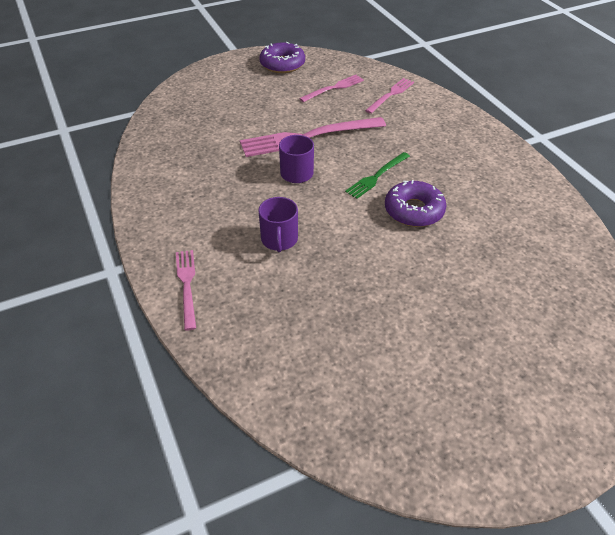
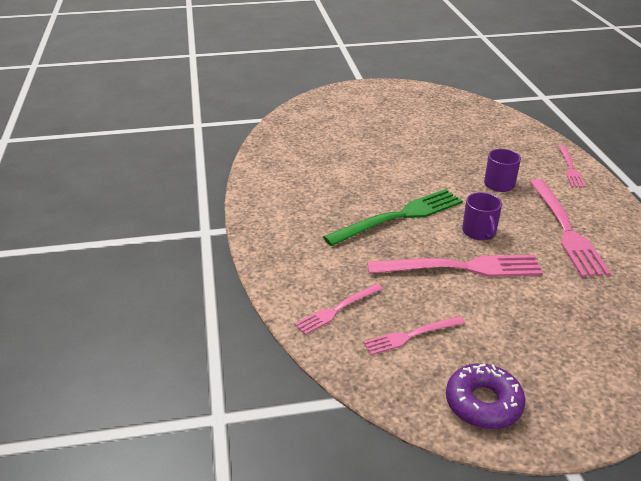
camera: 165 degrees left, 10 degrees down
(211, 189) = (566, 230): none -> pink fork
(376, 176) = (399, 216): green fork -> green fork, size x1.81
(414, 210) = (379, 186): purple donut -> none

